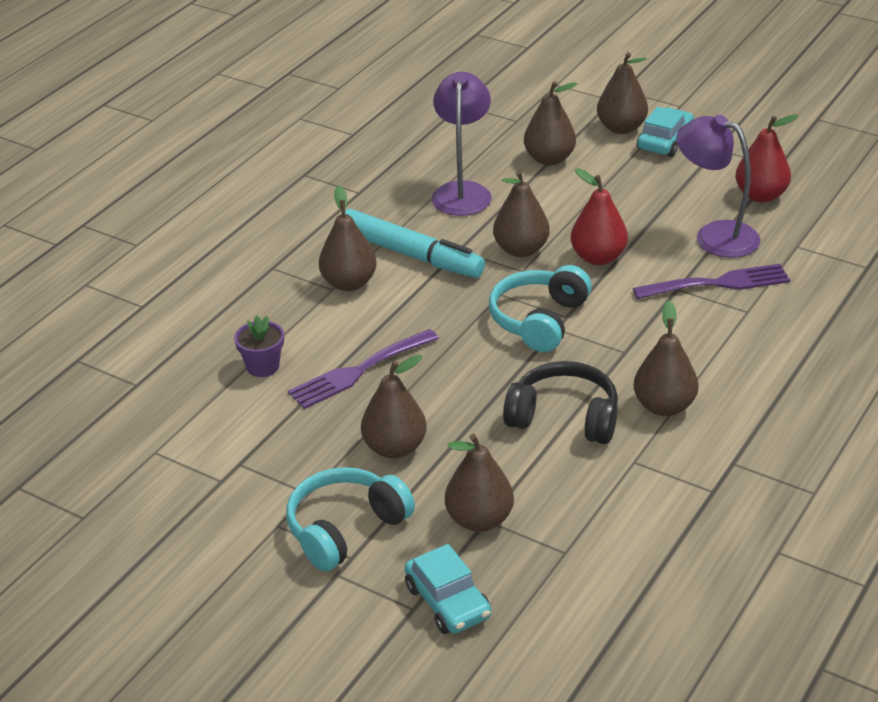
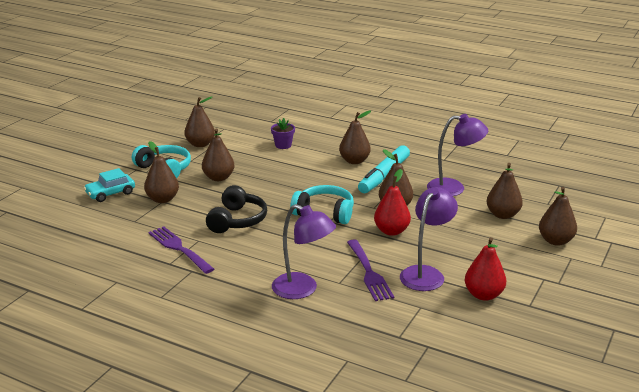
camera: 85 degrees right, 10 degrees down
(359, 371) = (279, 167): purple fork -> purple fork (179, 248)
(664, 406) = (244, 250): brown pear -> brown pear (200, 144)
(665, 141) = (545, 258): turquoise car -> none
(771, 345) = (303, 289): none -> purple lamp

